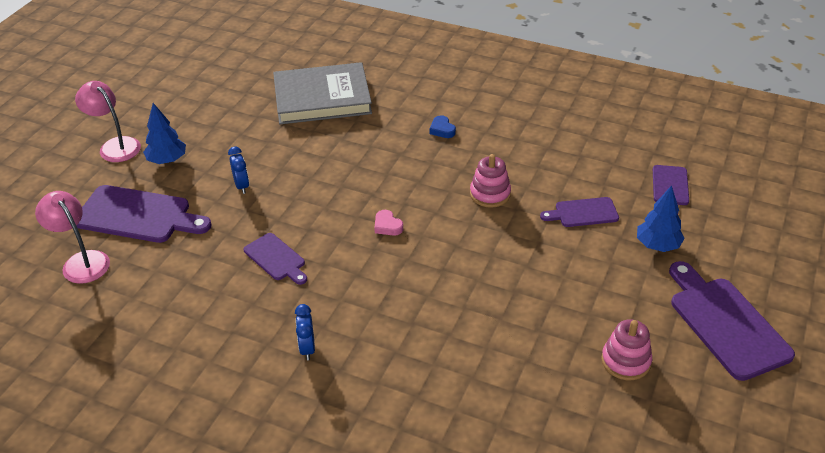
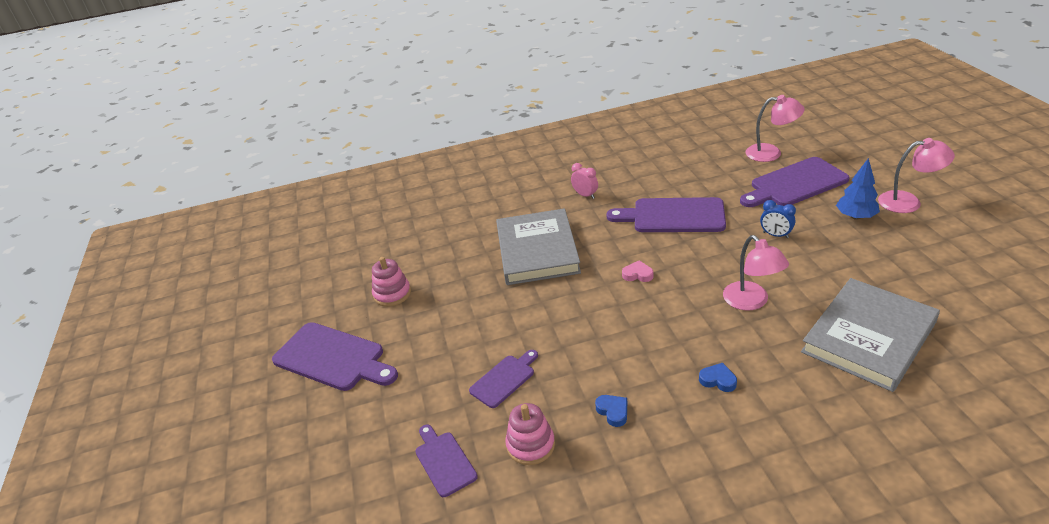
camera: 145 degrees right, 5 degrees down
(276, 259) = (673, 216): purple cutting board -> purple cutting board, size x1.78
(307, 348) = (585, 195): blue clock -> pink clock
(346, 155) = (751, 302): none -> pink lamp
(437, 311) = (537, 250): none -> grey book
(490, 194) = (597, 346): pink stacking toy -> pink stacking toy (530, 445)
(528, 151) = (613, 411): none -> blue heart
(657, 245) = (419, 389): blue tree -> none

